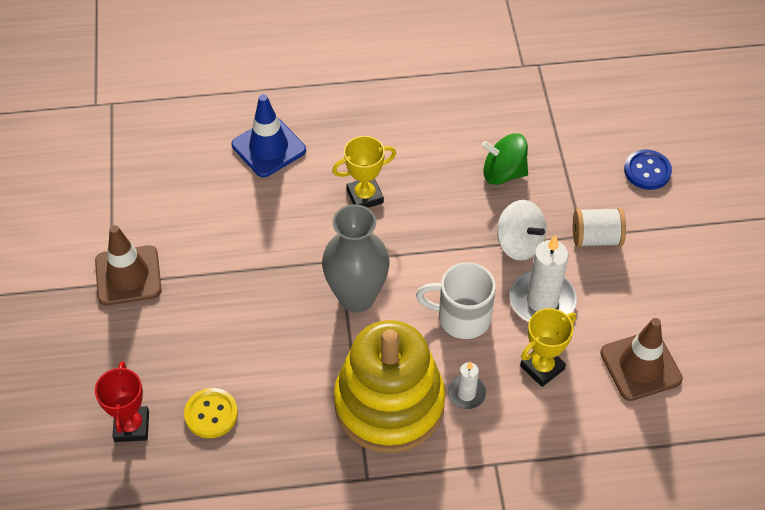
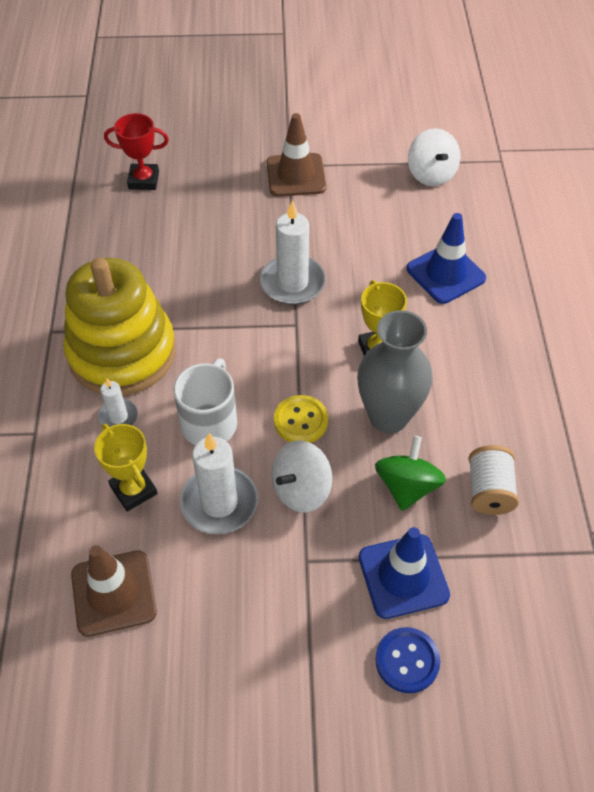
camera: 95 degrees right, 0 degrees up
(130, 158) = (431, 174): none -> white spinning top
(211, 414) = (143, 228): yellow button -> yellow button (301, 421)
(287, 267) = (292, 283): none -> white candle
(356, 297) = (249, 335): grey vase -> grey vase (388, 416)
(582, 174) = (403, 576): none -> blue traffic cone
(596, 238) = (301, 575): white spool -> white spool (489, 490)

